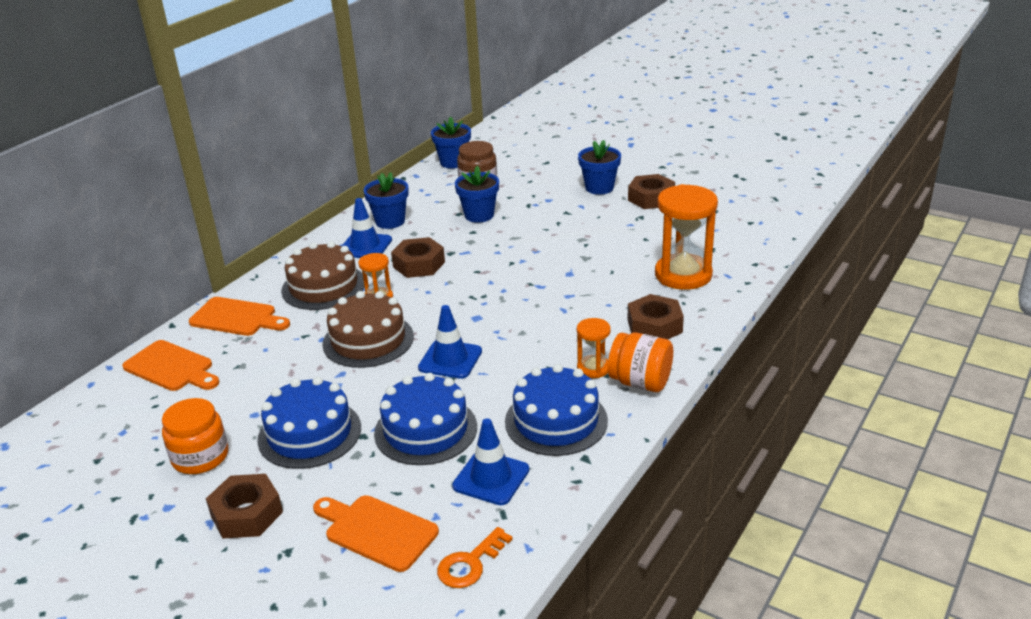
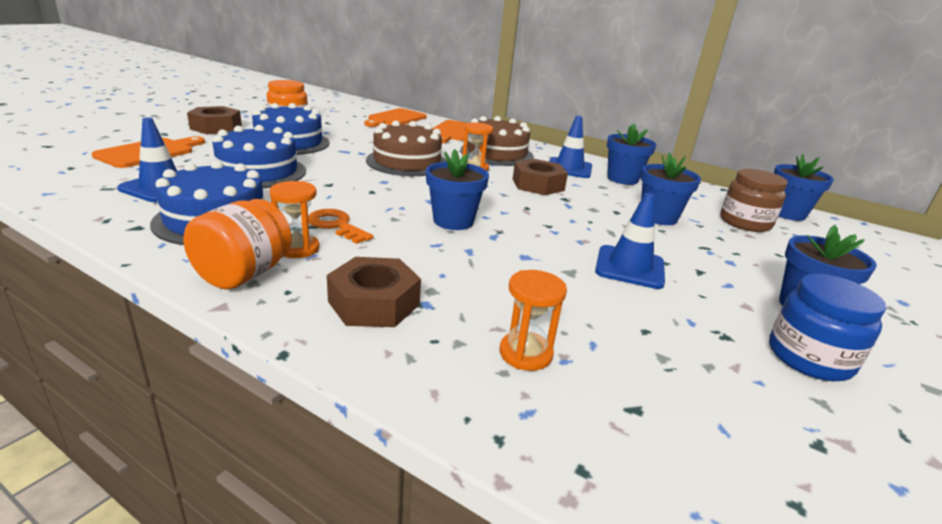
camera: 85 degrees right, 5 degrees down
(450, 359) = (359, 186): blue traffic cone -> blue traffic cone (629, 267)
(470, 563) = (64, 174): orange key -> orange key (336, 225)
(518, 304) = (453, 221): none -> blue flower pot
(651, 198) = (809, 358): brown nut -> blue jar
(683, 275) = (525, 353): orange hourglass -> orange hourglass, size x0.51

